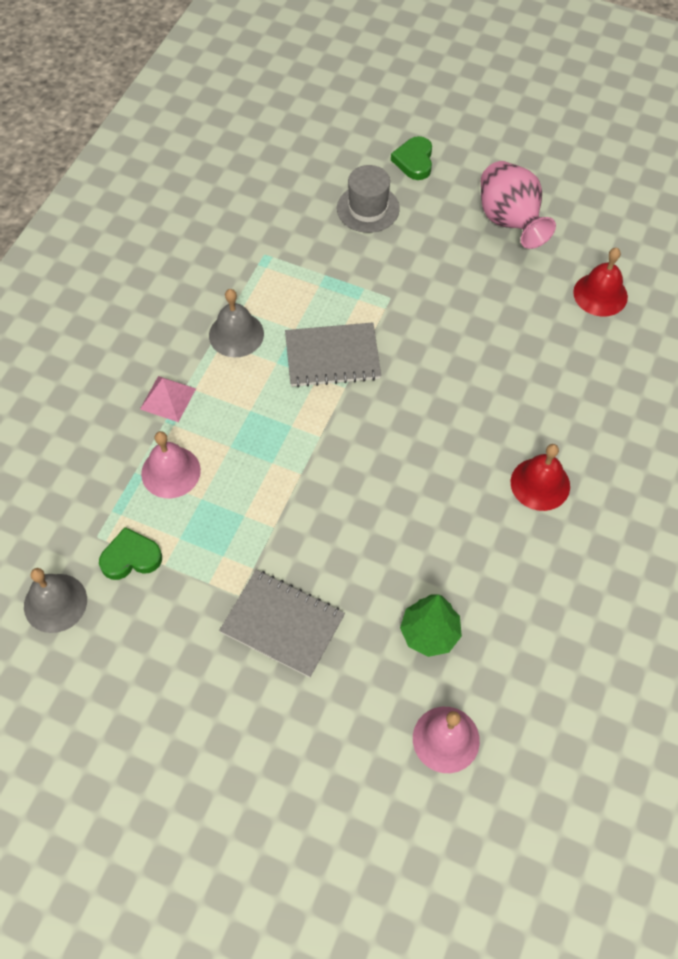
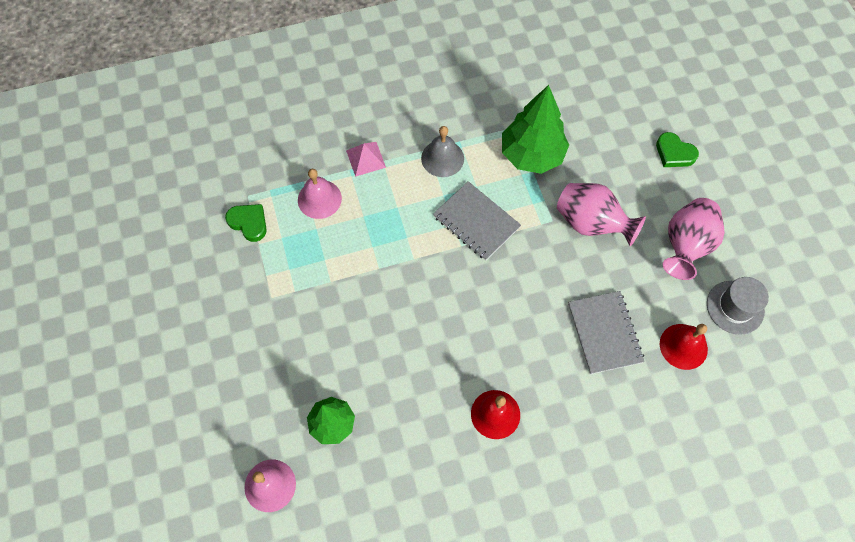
camera: 50 degrees right, 5 degrees up
(55, 603) = (191, 208): grey bell -> none
(282, 624) = (272, 335): grey notebook -> grey notebook (604, 333)
(307, 262) = (532, 155): none -> green tree
(368, 208) = (607, 156): grey hat -> grey hat (735, 307)
(414, 161) = (674, 153): green heart -> green heart turned 105 degrees counterclockwise
(422, 271) = (591, 223): none -> pink vase

